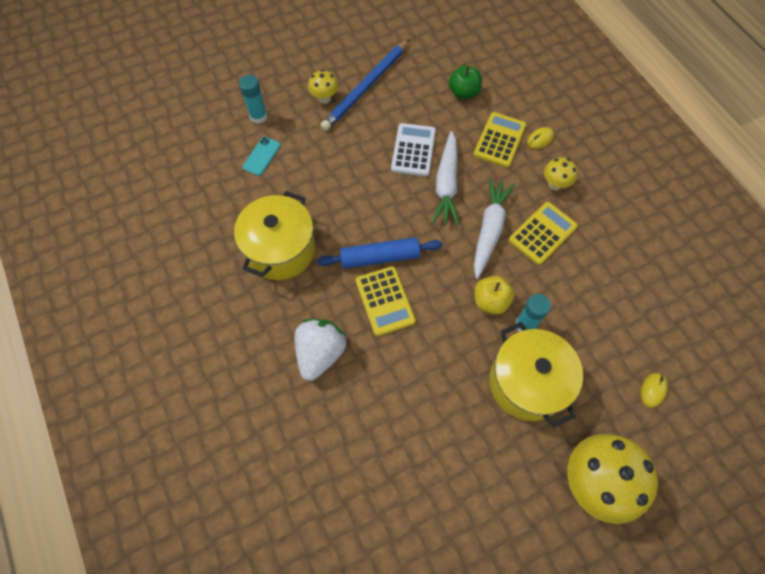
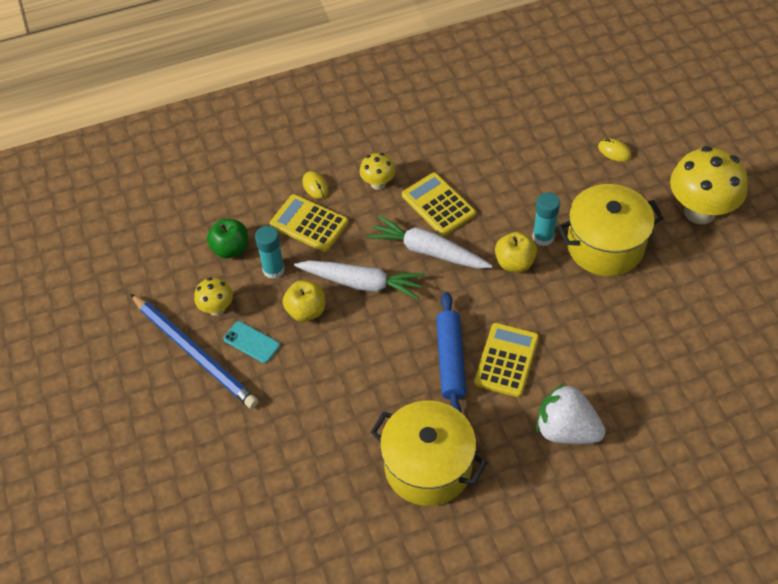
camera: 80 degrees left, 10 degrees down
(258, 116) = (212, 487): turquoise glue stick -> turquoise glue stick (273, 269)
(261, 156) = (281, 485): turquoise phone -> turquoise phone (251, 342)
(324, 98) = (201, 403): yellow mushroom -> yellow mushroom (217, 308)
(385, 301) = (506, 360): yellow calculator -> yellow calculator turned 60 degrees counterclockwise
(413, 150) = (306, 311): white calculator -> yellow apple

